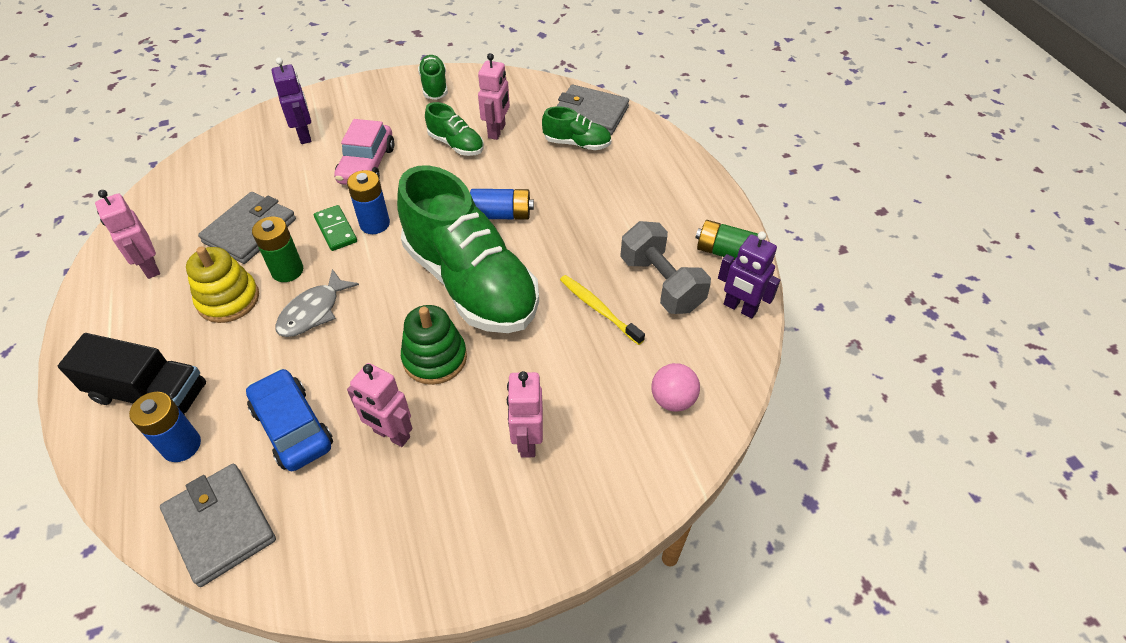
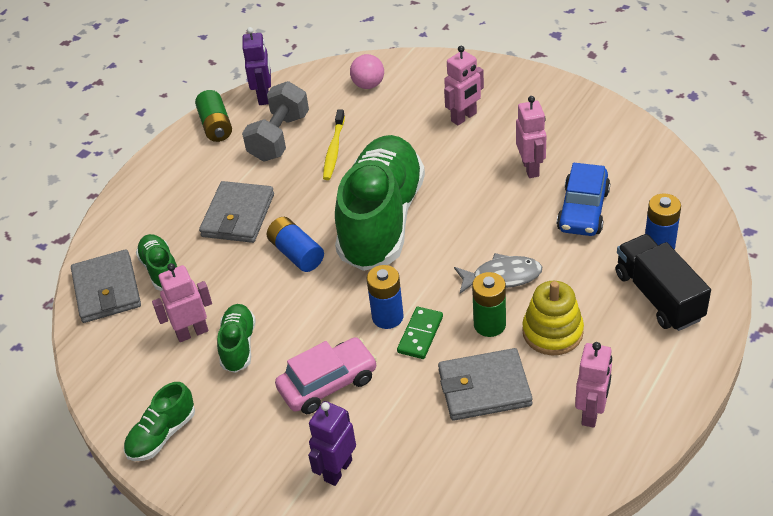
camera: 125 degrees left, 5 degrees down
(220, 525) = (665, 187): grey wallet -> grey wallet (238, 215)
(435, 358) = (460, 190): green stacking toy -> none

